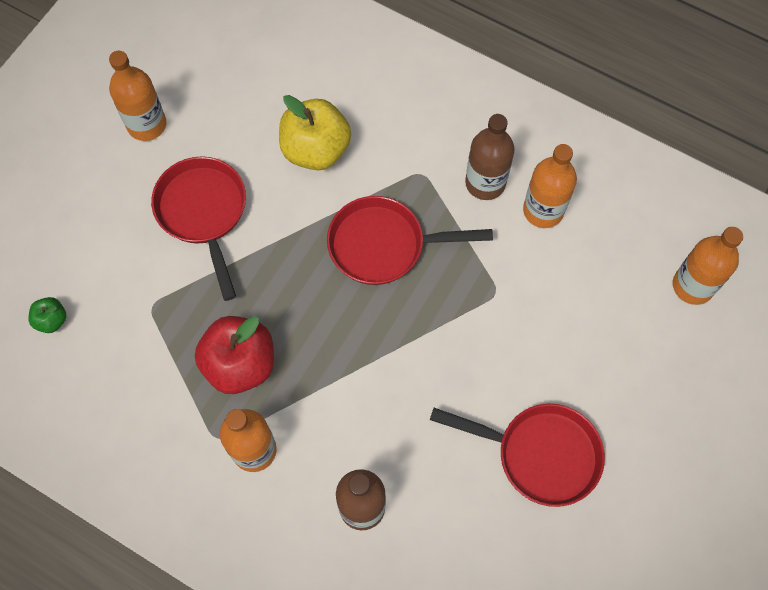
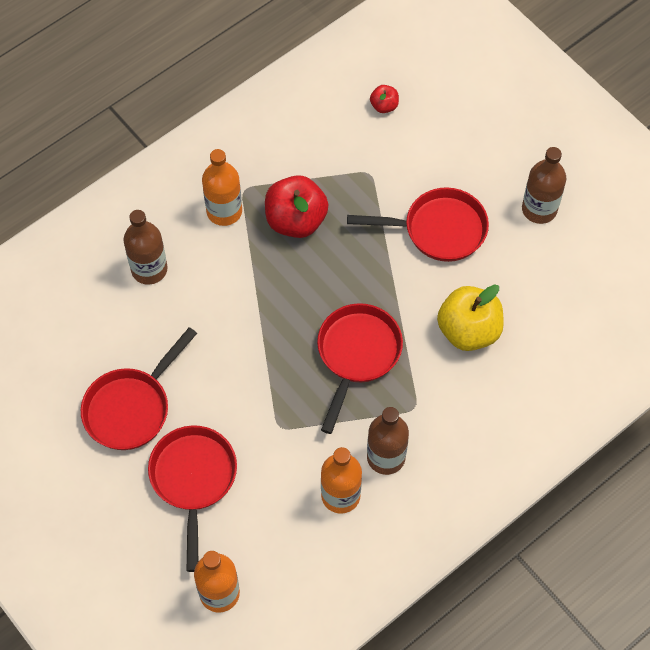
camera: 110 degrees right, 5 degrees down
(52, 320) = (384, 106): green apple -> red apple
(147, 125) = (539, 209): orange bottle -> brown bottle
(591, 355) = (193, 480): none -> red pan

